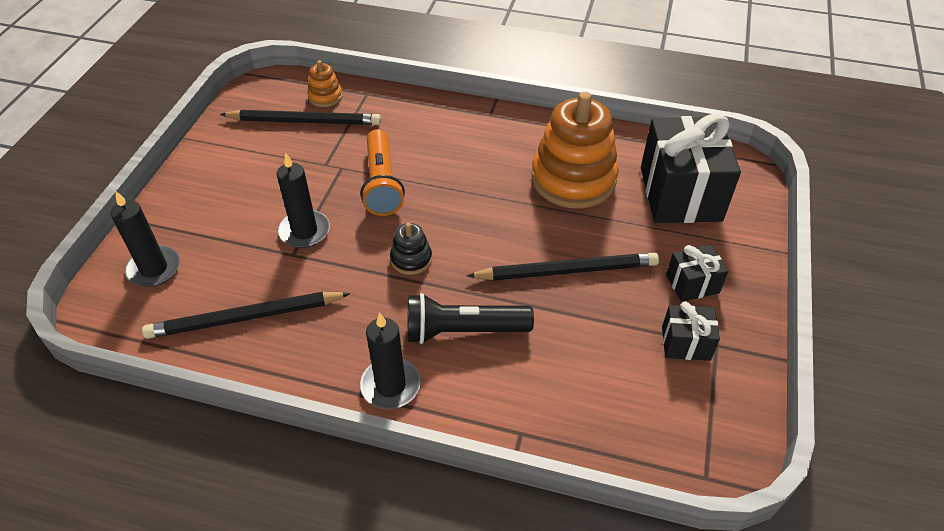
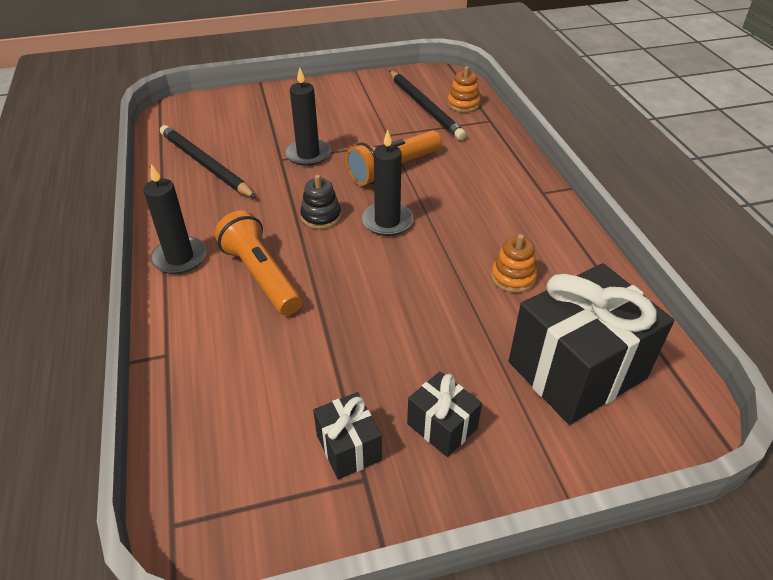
camera: 60 degrees right, 5 degrees down
(154, 269) = (224, 112): black candle -> black candle (387, 221)
(463, 331) = (261, 276): black flashlight -> orange flashlight
(567, 270) = (382, 316): black pencil -> none
(573, 179) = (513, 277): orange stacking toy -> orange stacking toy, size x0.45

